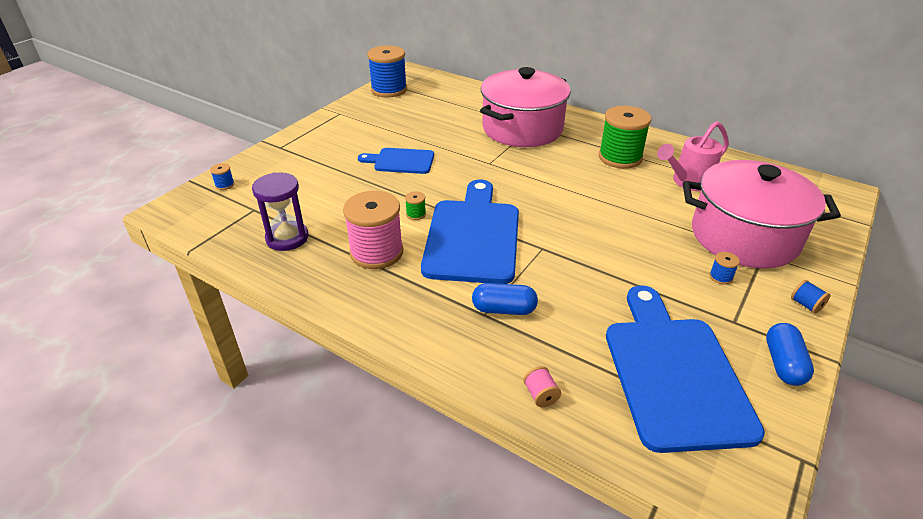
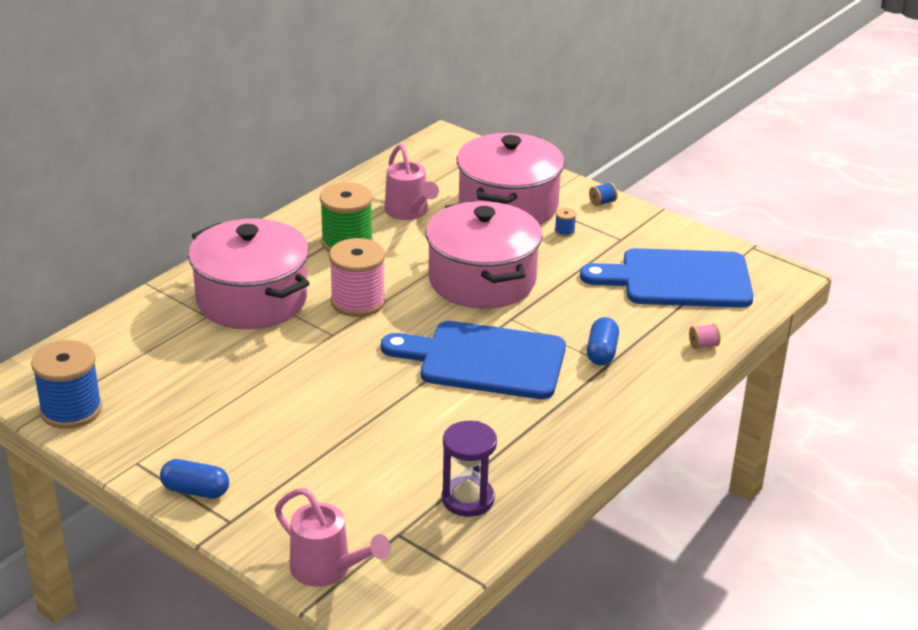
camera: 85 degrees left, 5 degrees down
(224, 185) = (327, 570): blue spool -> pink watering can
(376, 252) = (505, 428): pink spool -> pink spool (358, 302)
(401, 161) = (307, 405): blue cutting board -> none
(416, 214) = (435, 397): green spool -> none
(598, 228) = (482, 280): none -> pink pot
(783, 364) = (667, 230): blue capsule -> blue capsule (195, 491)

